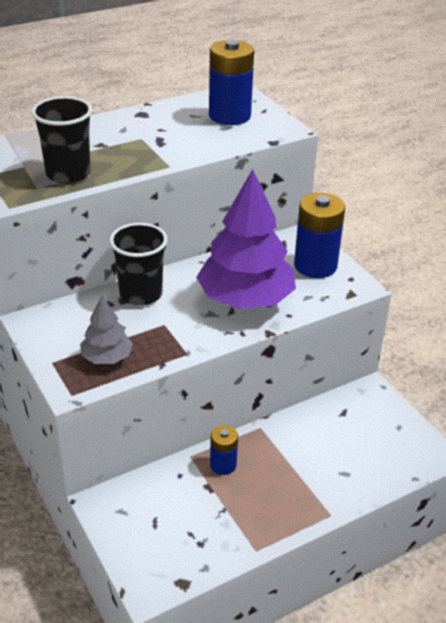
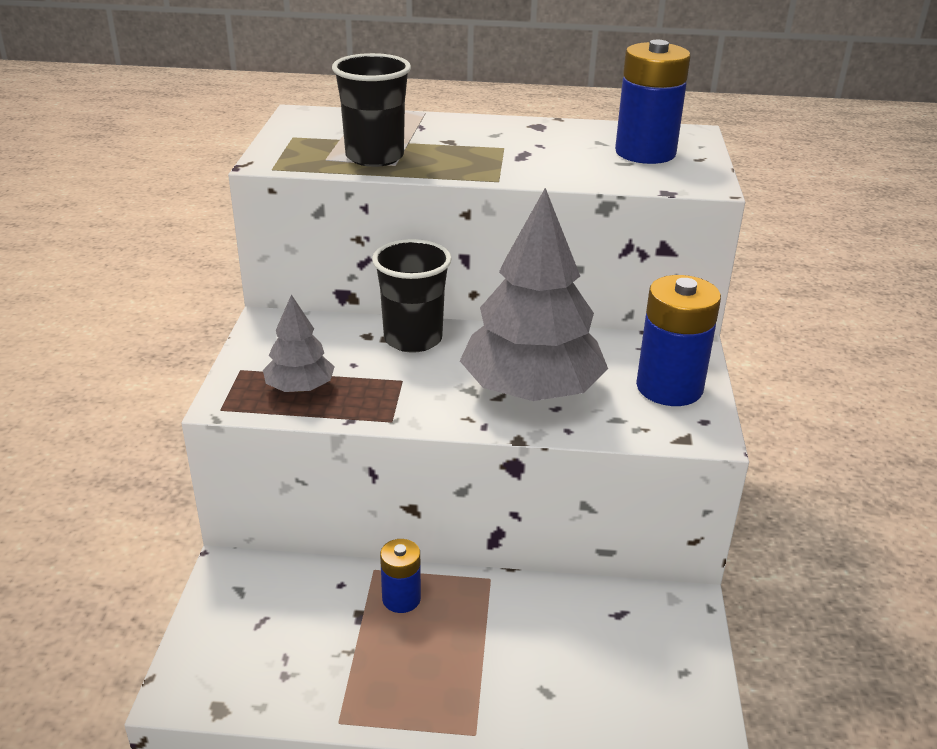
camera: 35 degrees right, 5 degrees down
(245, 299) = (531, 391): purple tree -> grey tree

